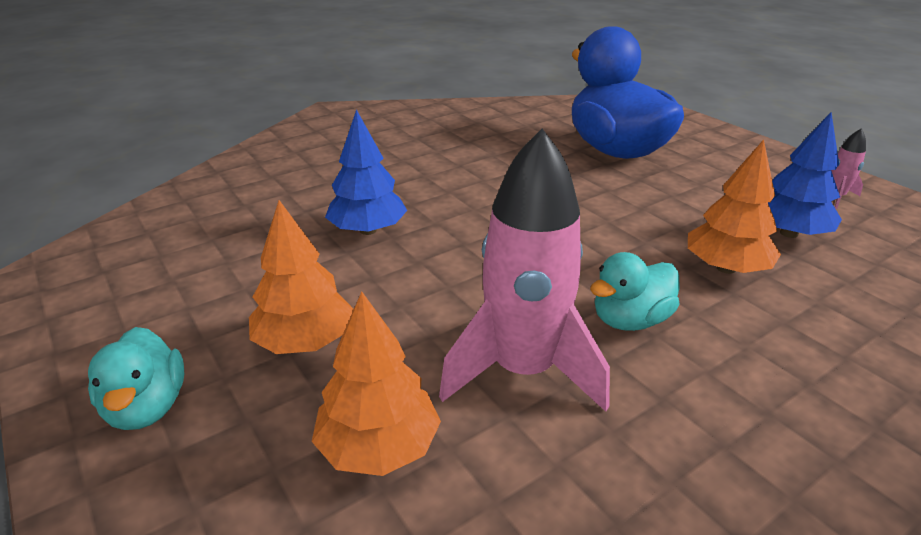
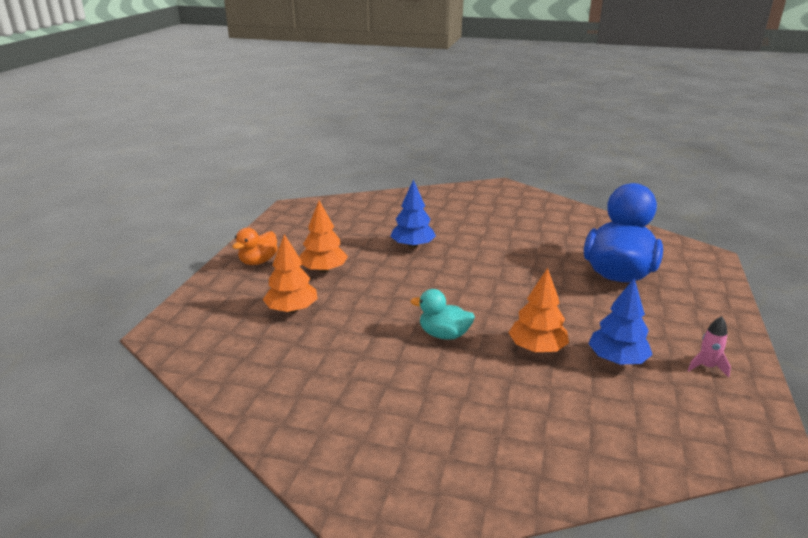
camera: 50 degrees right, 5 degrees down
(147, 407) = (258, 261): turquoise duck -> orange duck
(522, 370) = (370, 321): pink rocket -> none

